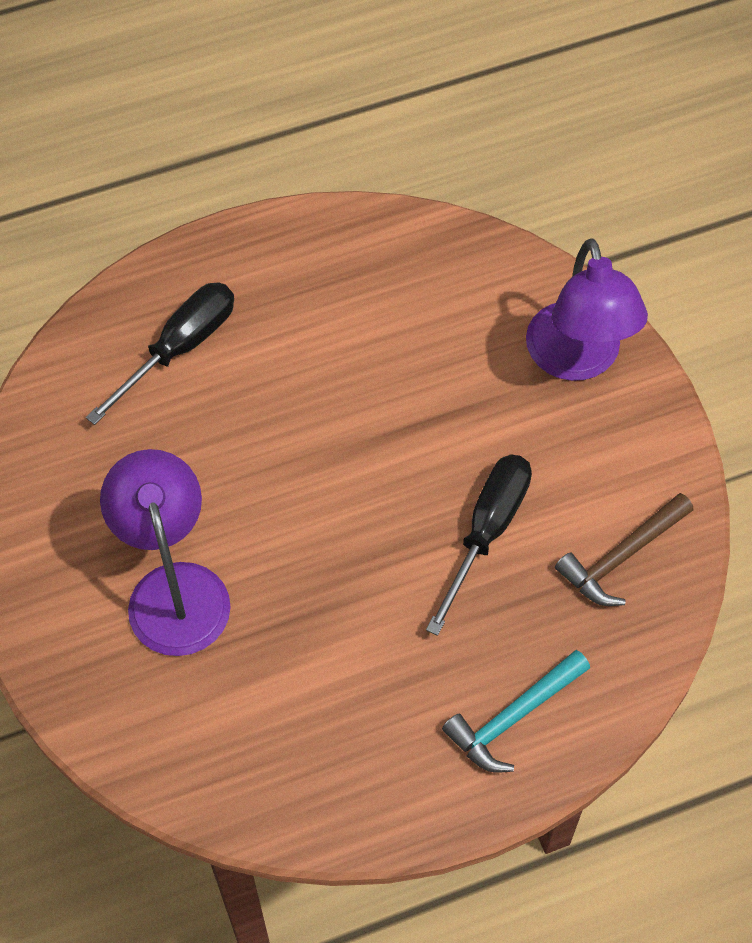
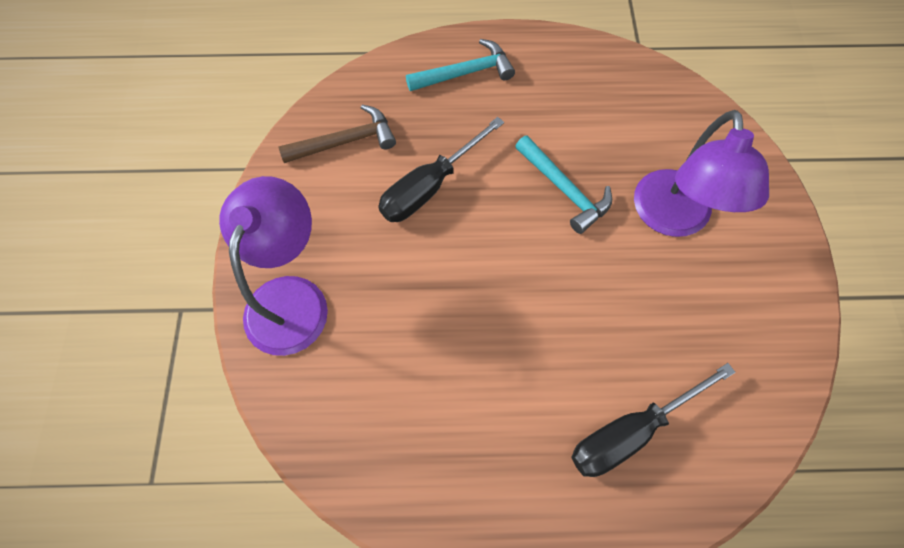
camera: 160 degrees left, 5 degrees up
(319, 583) = (564, 189): none -> turquoise hammer

